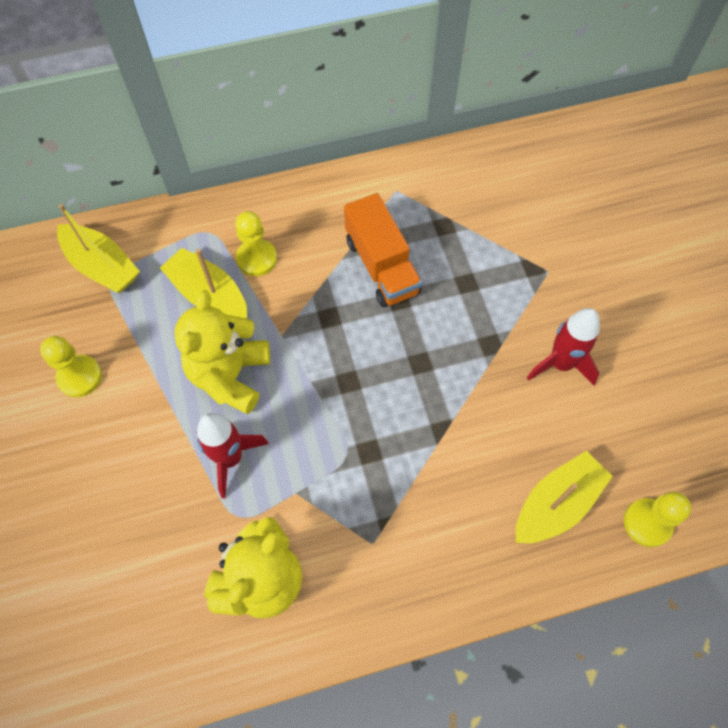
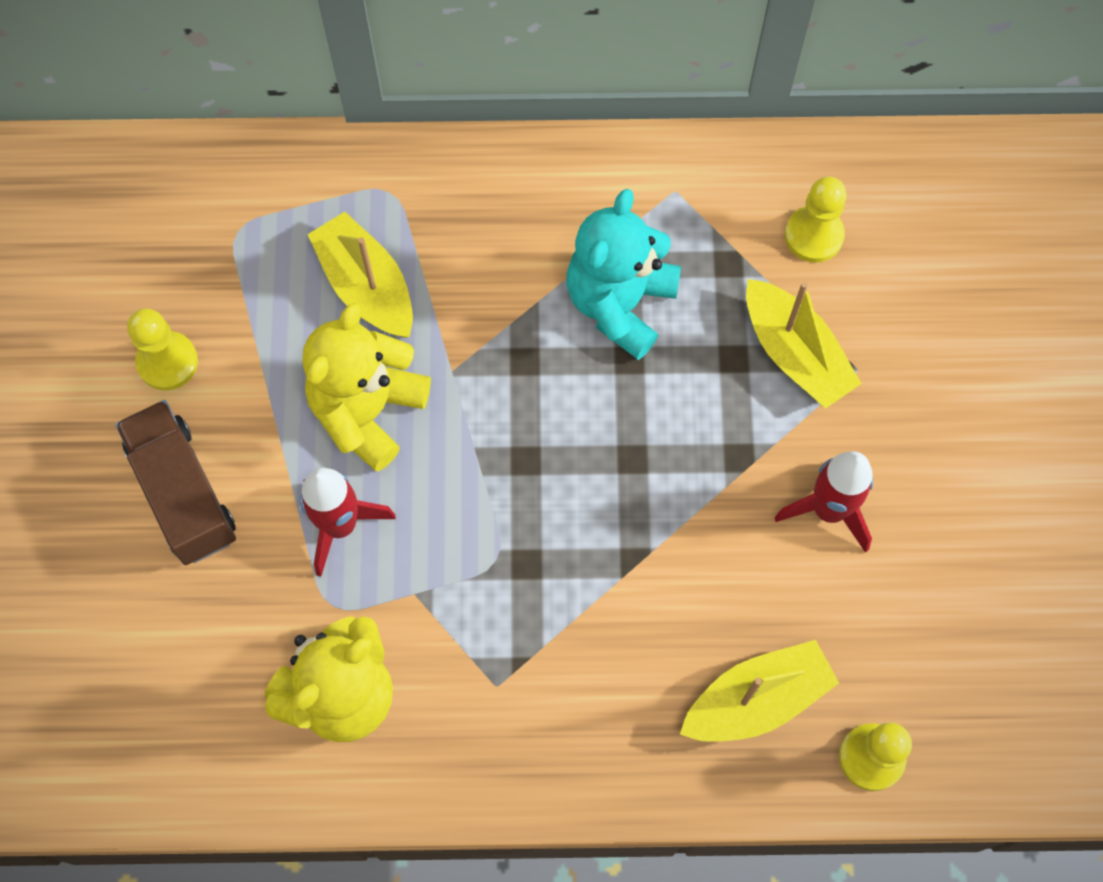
camera: 15 degrees right, 5 degrees up
(102, 266) = (230, 208): yellow boat -> yellow boat (795, 353)
(110, 464) = (183, 493): none -> brown truck
(256, 258) = (446, 249): yellow pawn -> yellow pawn (813, 235)
(381, 266) = (620, 303): orange truck -> turquoise teddy bear

